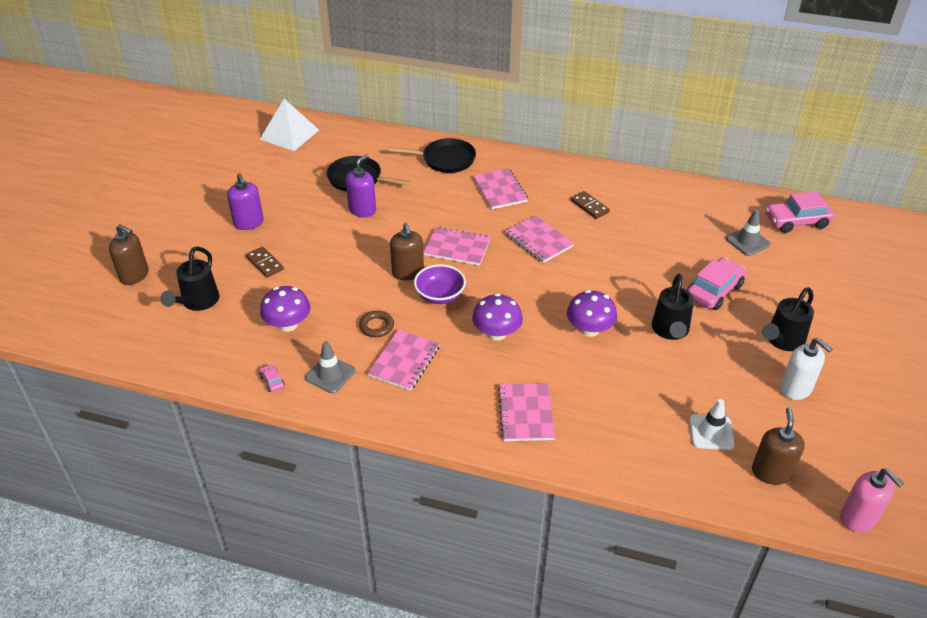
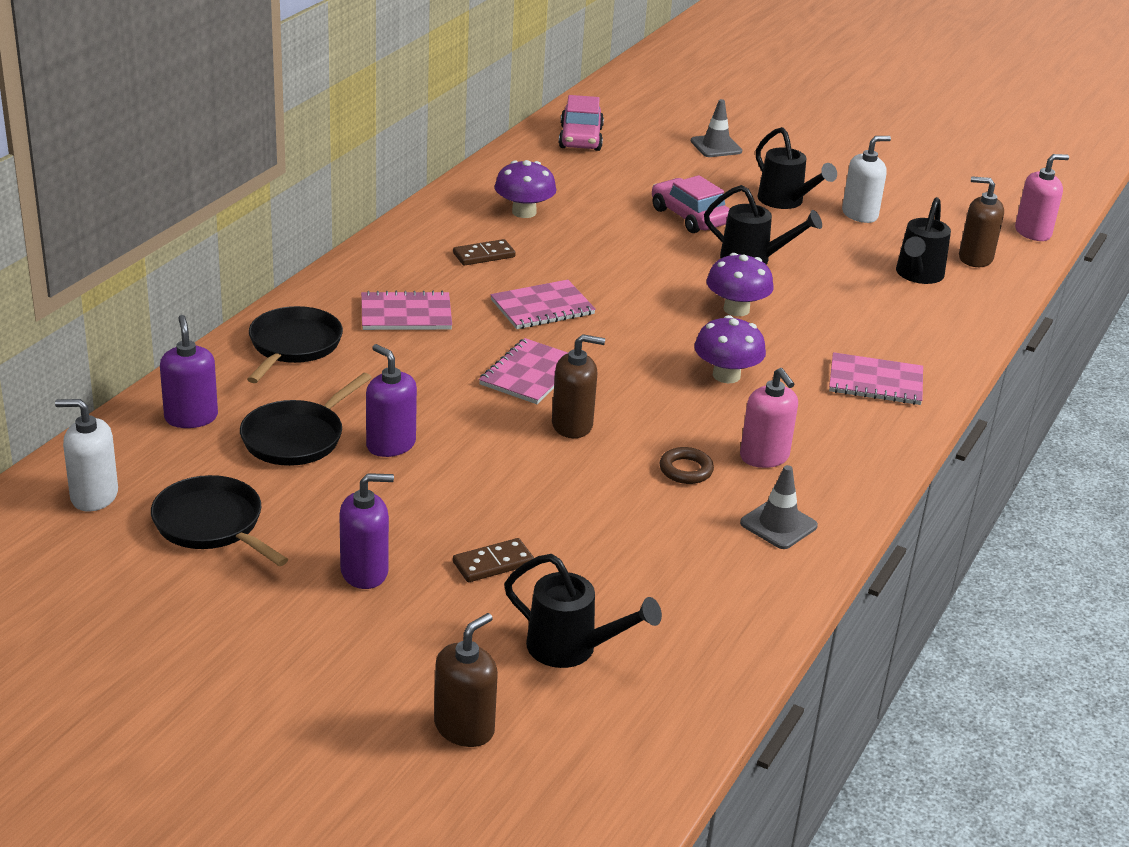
camera: 80 degrees left, 10 degrees down
(272, 381) = (783, 581): pink car -> none
(276, 170) = (212, 524): none -> black pan
(288, 324) = (658, 553): purple mushroom -> purple mushroom (524, 212)
(289, 134) = (94, 496): white pyramid -> white soap dispenser
(363, 144) = (191, 417): none -> purple soap dispenser
(404, 361) = (764, 457): pink notebook -> pink soap dispenser
(440, 295) = (634, 406): purple bowl -> none
(711, 432) = (917, 275): white traffic cone -> black watering can
(747, 242) = (606, 175): grey traffic cone -> grey traffic cone (716, 146)

